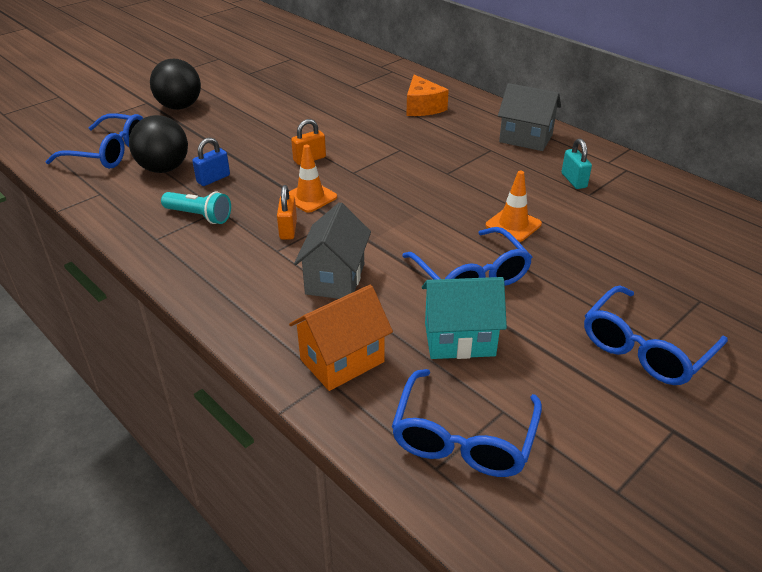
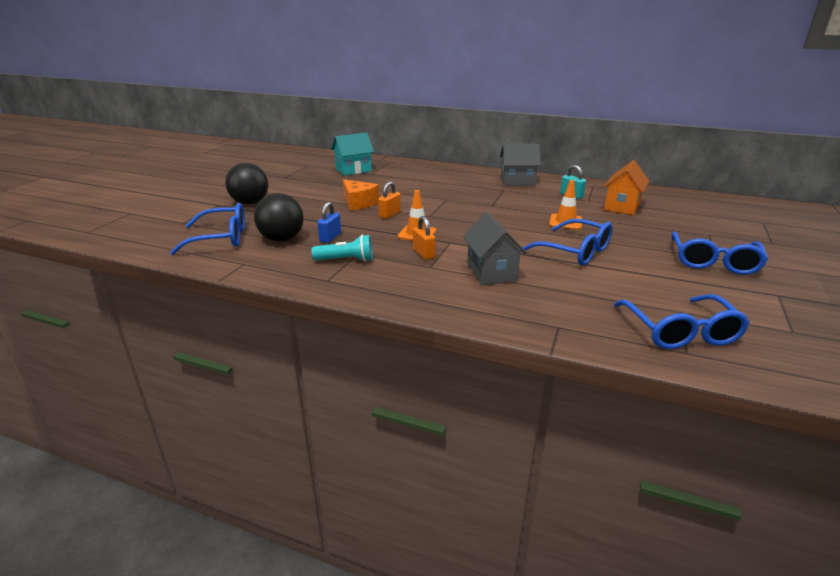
camera: 25 degrees left, 10 degrees down
(342, 360) = (554, 314): orange house -> orange house (622, 207)
(422, 107) = (433, 176): orange cheese -> orange cheese (358, 203)
(459, 339) = (610, 284): turquoise house -> turquoise house (353, 170)

